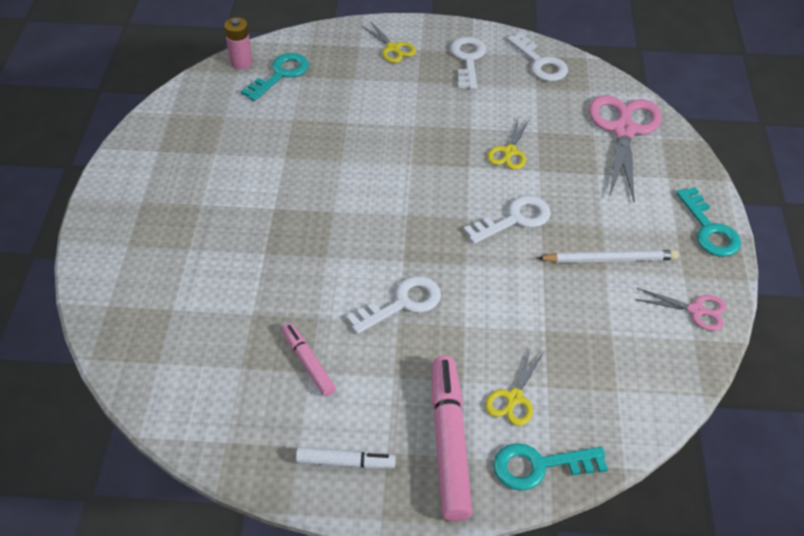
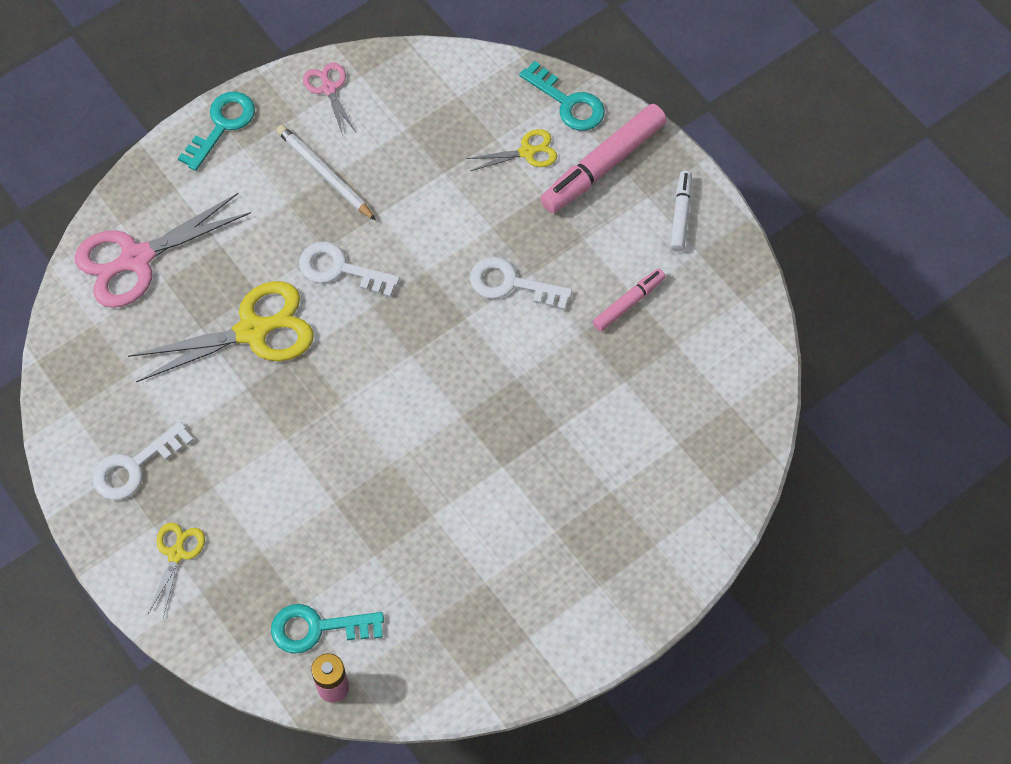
camera: 130 degrees left, 15 degrees up
(308, 363) = (628, 303): pink marker -> pink marker turned 150 degrees counterclockwise
(345, 462) = (681, 214): white marker -> white marker turned 45 degrees clockwise
(509, 152) = (252, 331): yellow scissors -> yellow scissors, size x1.94
(540, 63) = (82, 396): white key -> none

